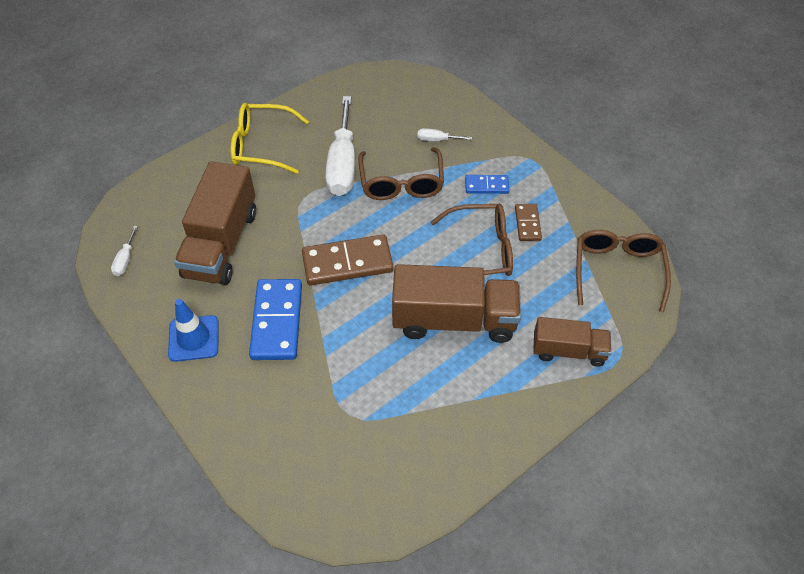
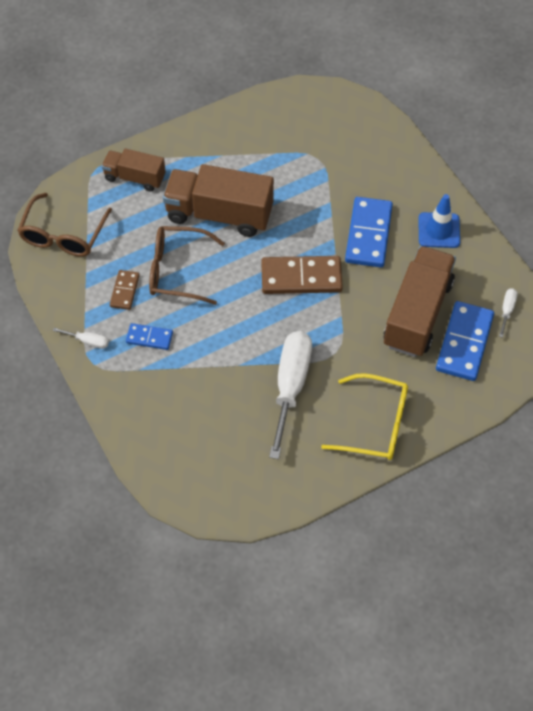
camera: 170 degrees left, 5 degrees up
(174, 223) = (464, 343): none -> blue domino
(401, 183) = (234, 353): brown glasses -> none
(437, 140) = (183, 402): white screwdriver -> white screwdriver (88, 341)

